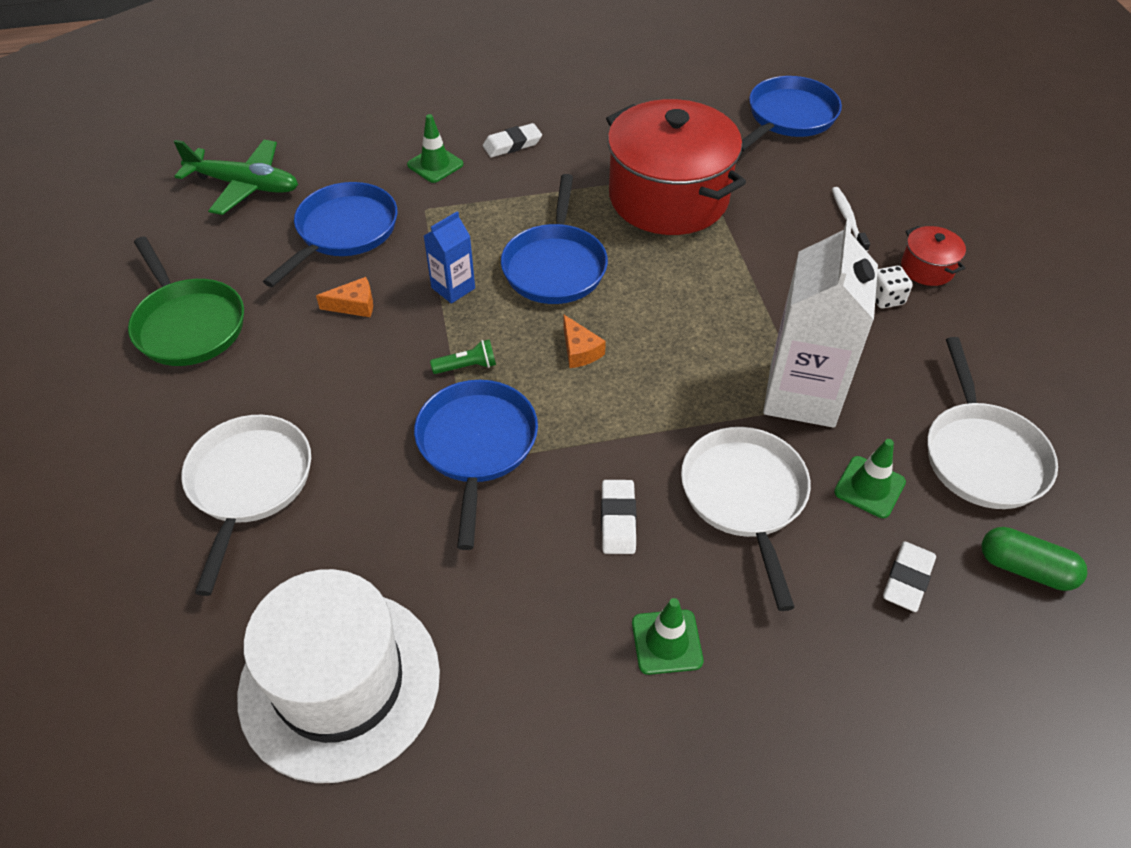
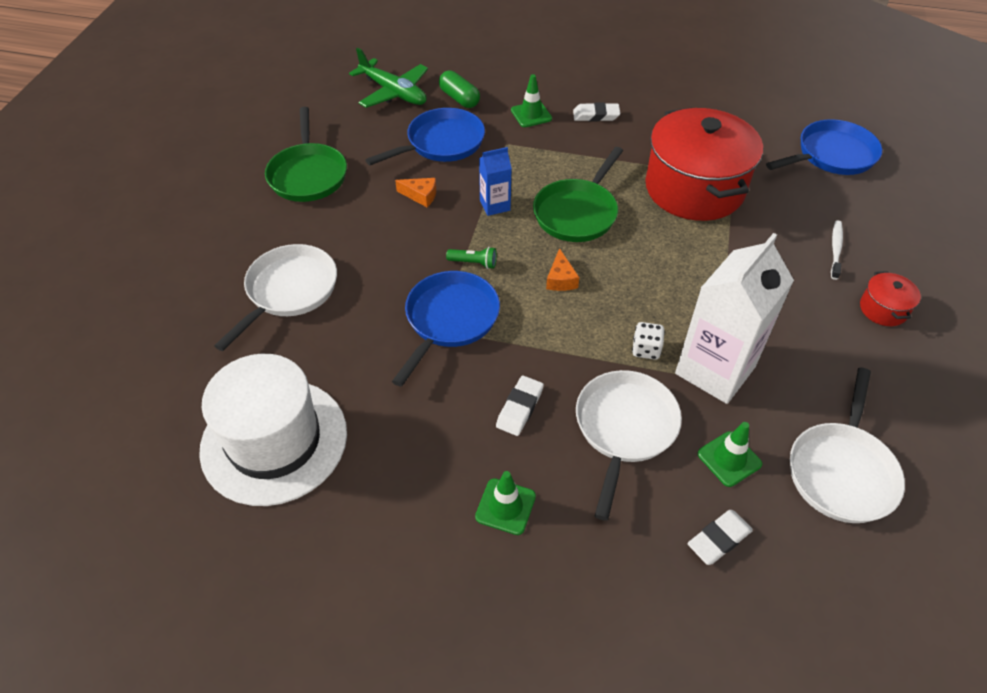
camera: 25 degrees right, 0 degrees up
(555, 266) = (577, 212): blue pan -> green pan
(885, 298) = (831, 321): white dice -> white dice (646, 349)
(1025, 568) = (826, 572): green capsule -> green capsule (459, 98)

